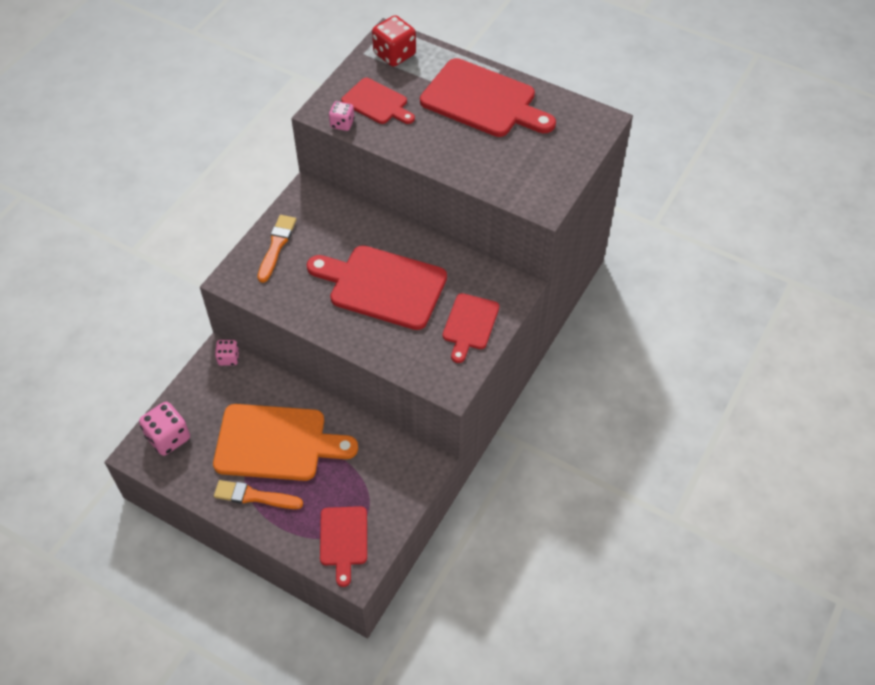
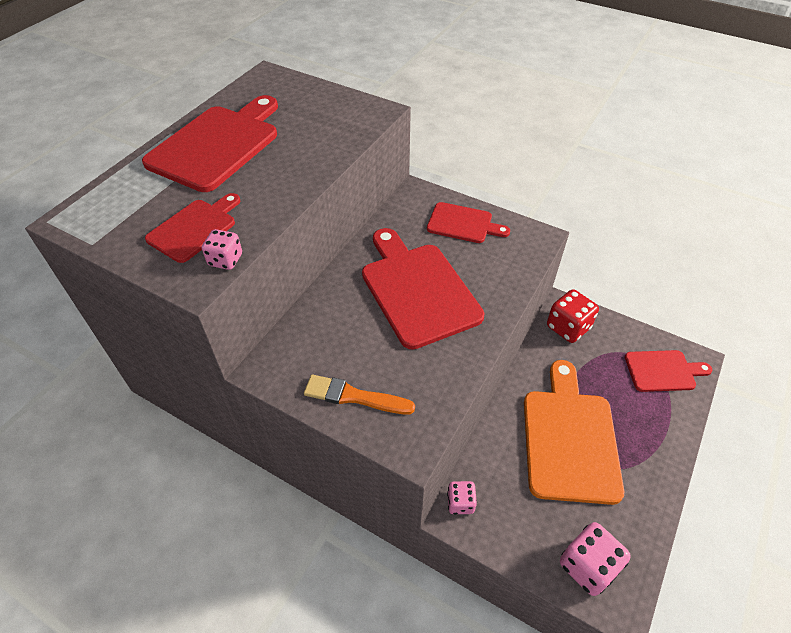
camera: 90 degrees left, 5 degrees down
(254, 496) = (640, 456): orange brush -> none
(382, 286) = (417, 290): red cutting board -> red cutting board turned 135 degrees clockwise
(394, 54) = (108, 214): red dice -> red dice (568, 327)

